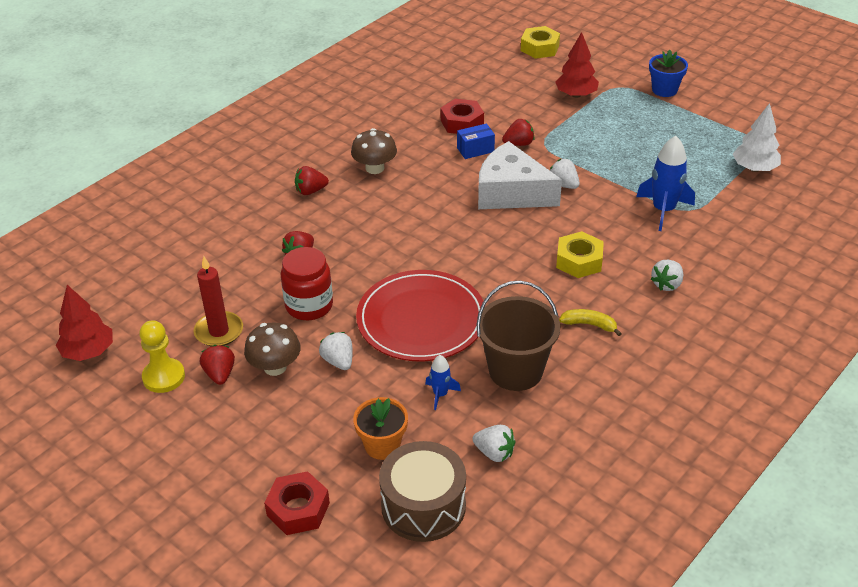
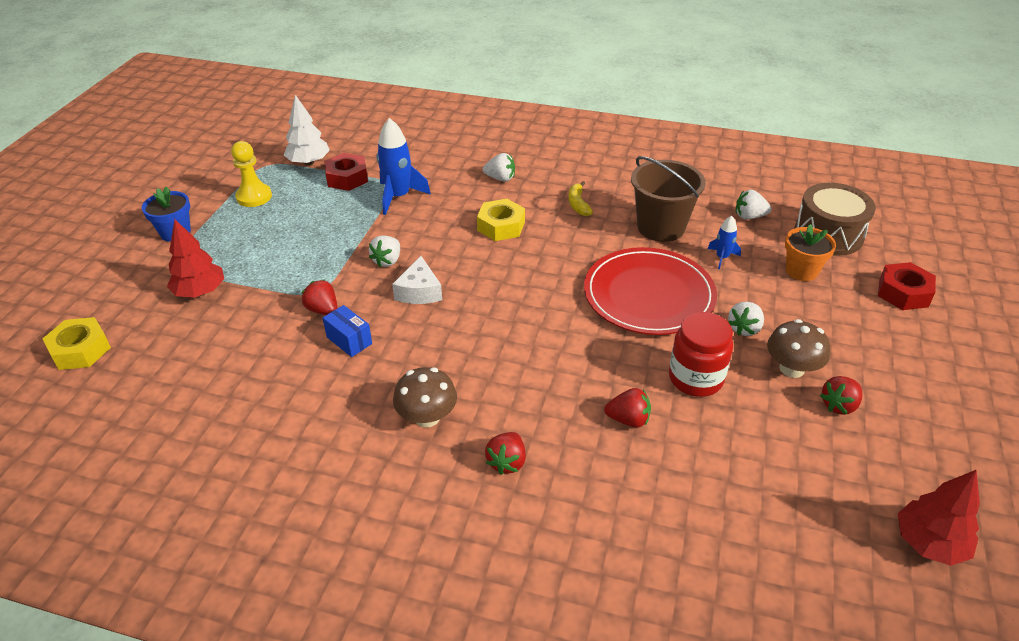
camera: 115 degrees left, 0 degrees up
(164, 377) = (886, 449): yellow pawn -> yellow pawn (254, 197)
(219, 331) = (791, 435): red candle -> none
(310, 191) = (507, 462): red strawberry -> red strawberry turned 60 degrees clockwise
(462, 123) = (293, 369): red nut -> red nut (347, 178)
(494, 453) = (749, 216): white strawberry -> white strawberry turned 90 degrees counterclockwise
(511, 193) = (419, 291): white cheese -> white cheese, size x0.55

